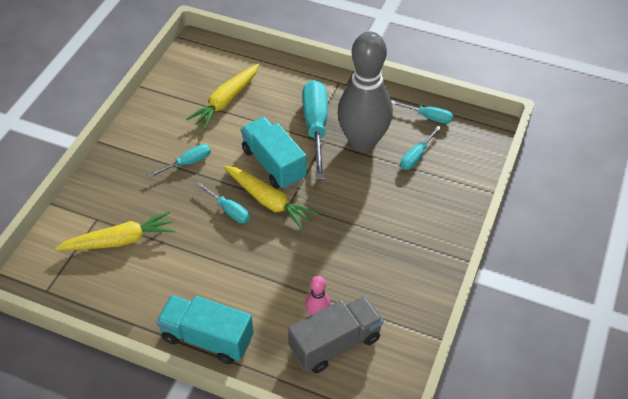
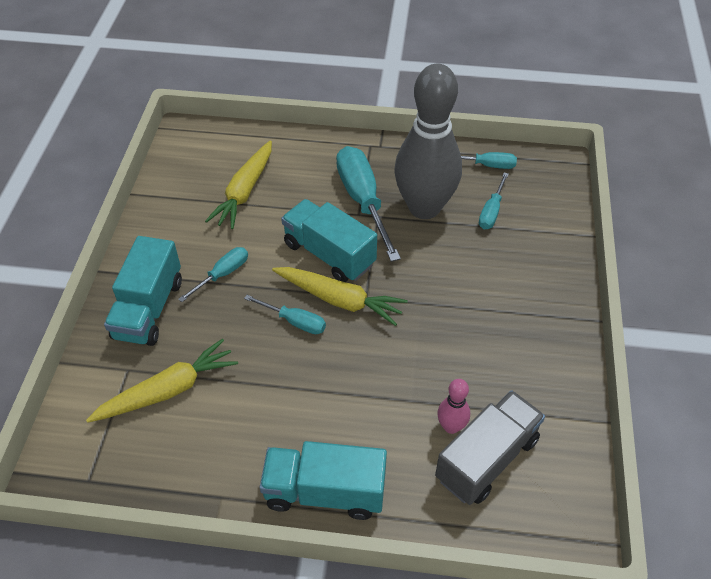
camera: 15 degrees left, 0 degrees up
(125, 178) = (149, 309): none -> turquoise truck

